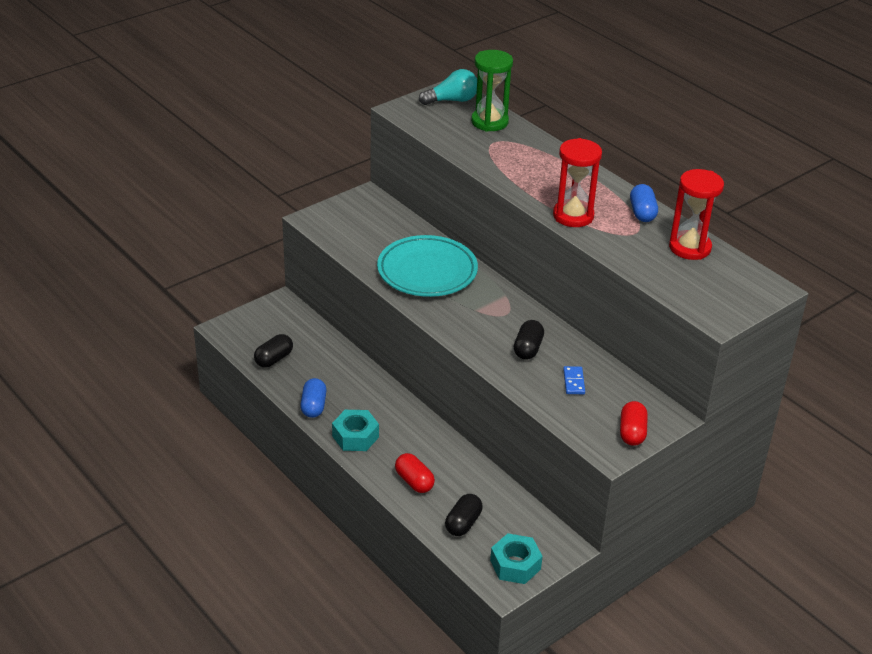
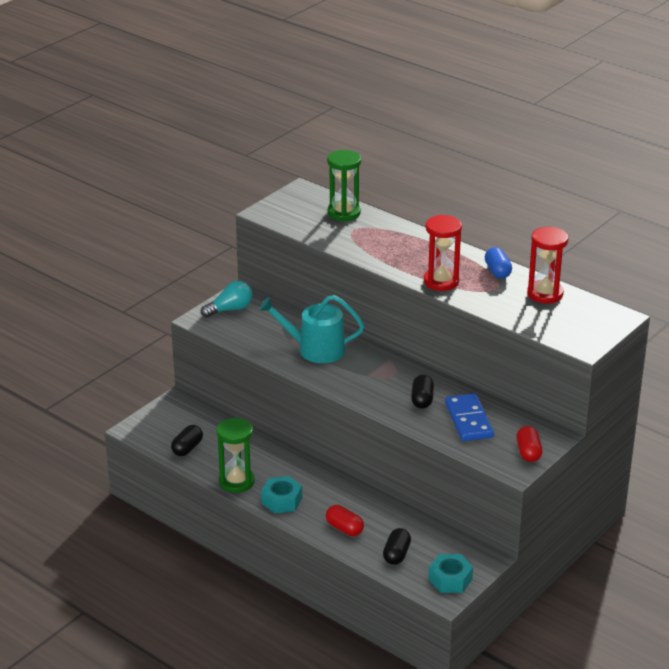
camera: 10 degrees left, 5 degrees down
(313, 406) = (236, 482): blue capsule -> green hourglass
(427, 271) = (315, 349): turquoise plate -> turquoise watering can
(452, 100) = (304, 199): turquoise light bulb -> turquoise light bulb (230, 309)
(573, 382) = (468, 420): blue domino -> blue domino, size x2.04

